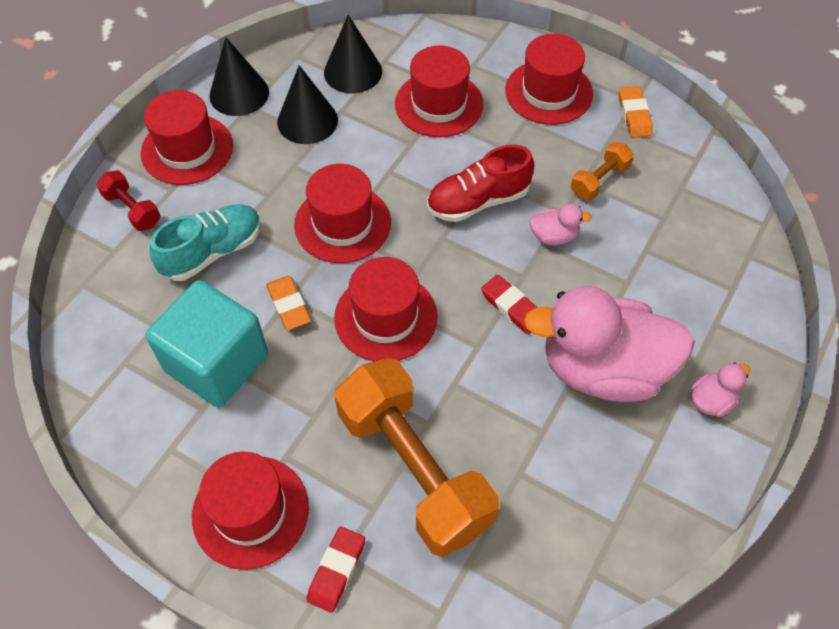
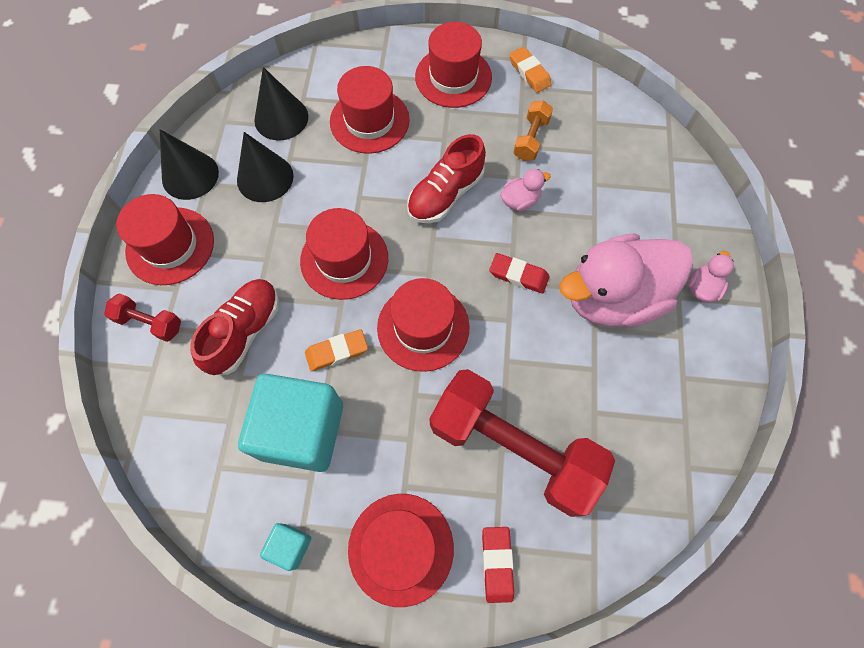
camera: 25 degrees left, 10 degrees up
(149, 461) = (290, 546): none -> turquoise cube
(212, 252) = (244, 331): turquoise shoe -> red shoe
(288, 305) = (337, 352): orange eraser -> orange eraser turned 60 degrees counterclockwise
(414, 469) = (513, 448): orange dumbbell -> red dumbbell

